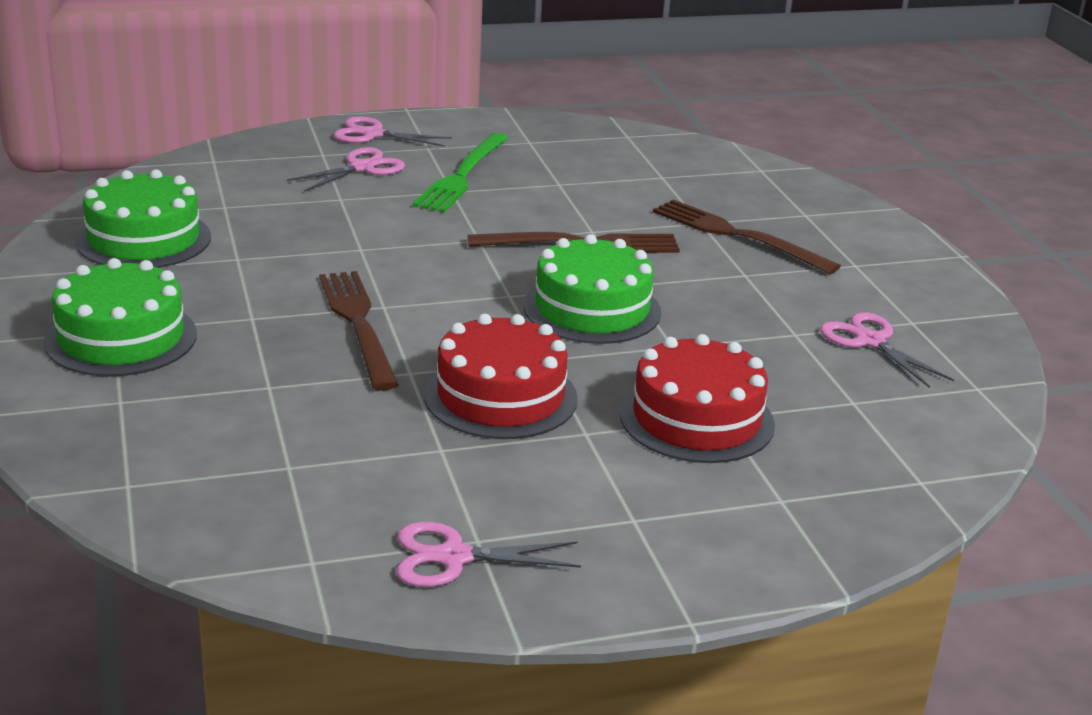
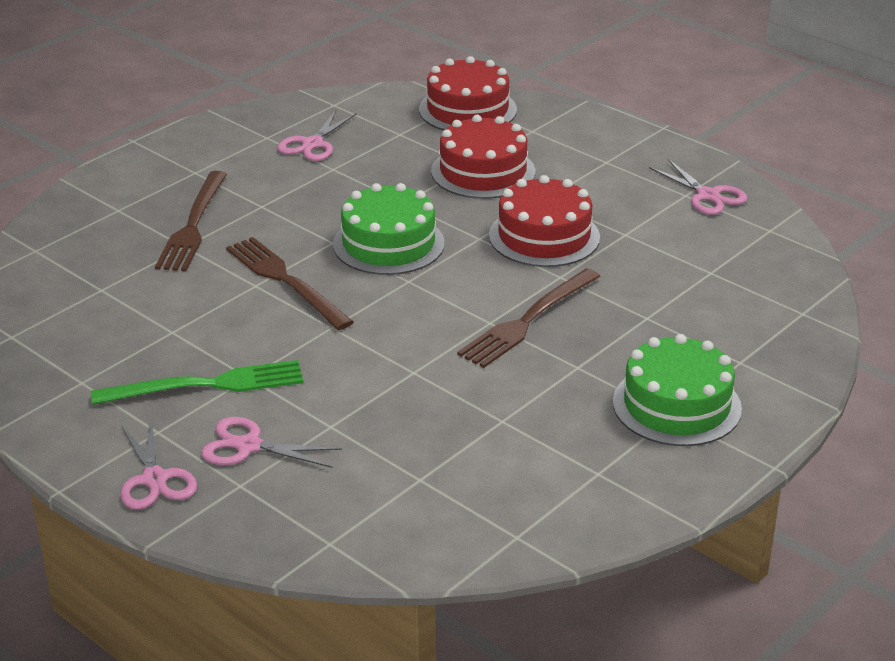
camera: 120 degrees left, 5 degrees up
(144, 239) = (531, 485): green cake -> none
(889, 475) = (467, 110): none -> red cake

